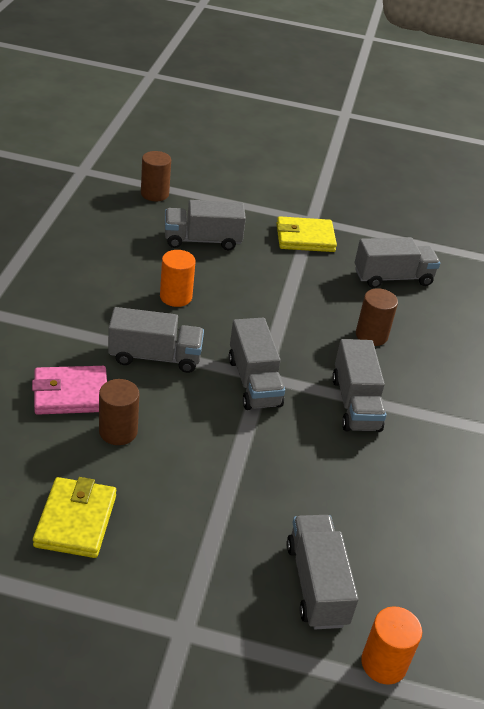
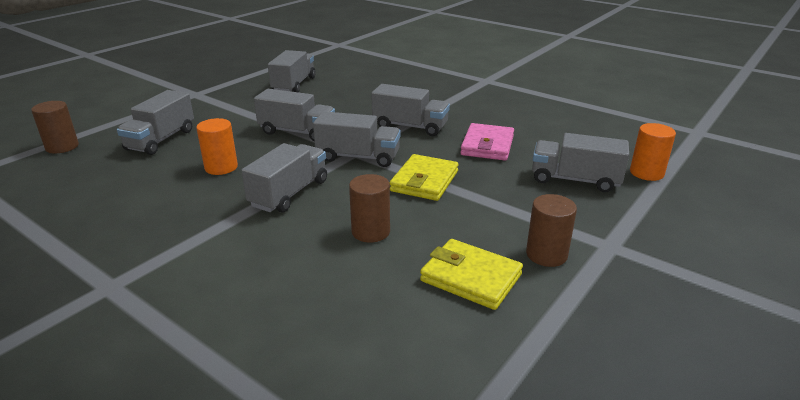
camera: 60 degrees left, 10 degrees down
(71, 394) = (300, 249): pink wallet -> pink wallet (487, 145)
(278, 320) = (297, 132): none -> grey truck
(305, 238) = (213, 101): yellow wallet -> yellow wallet (424, 181)
(371, 335) = (346, 105): brown cylinder -> brown cylinder (546, 254)

